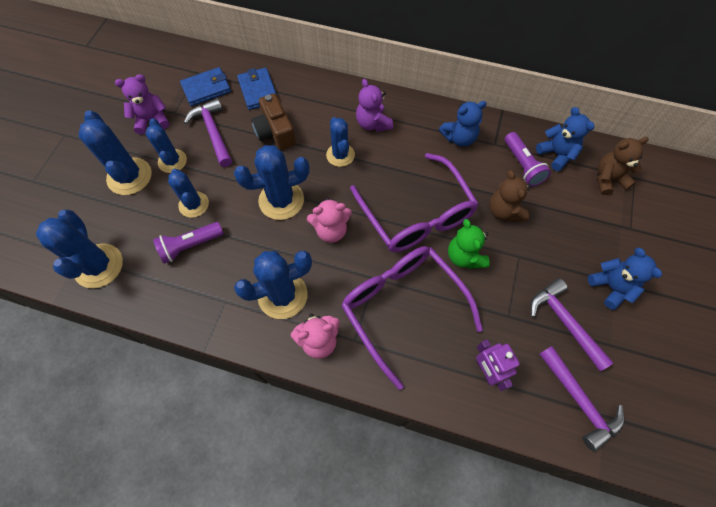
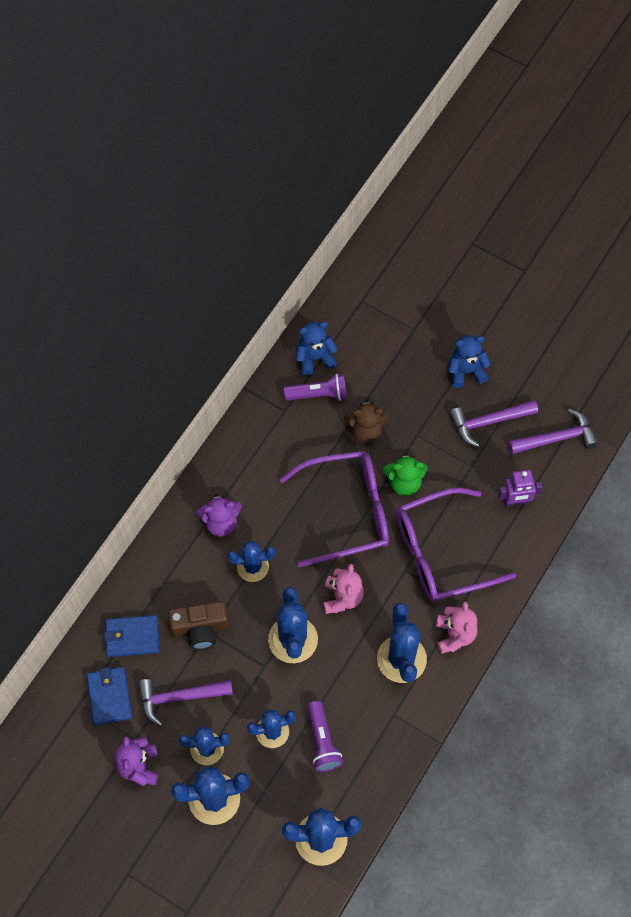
camera: 75 degrees left, 0 degrees up
(459, 138) = (267, 442): blue teddy bear -> none
(608, 179) = (357, 324): brown teddy bear -> none

